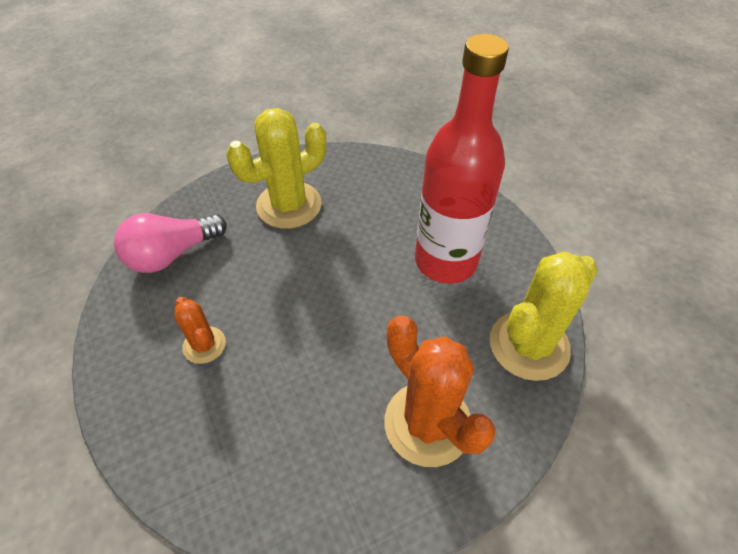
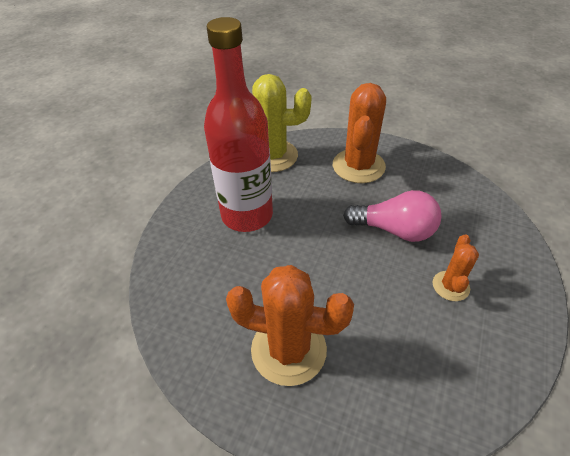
camera: 130 degrees left, 5 degrees down
(172, 254) = (432, 390): pink light bulb -> pink light bulb (395, 230)
(289, 205) = (288, 349): yellow cactus -> orange cactus

